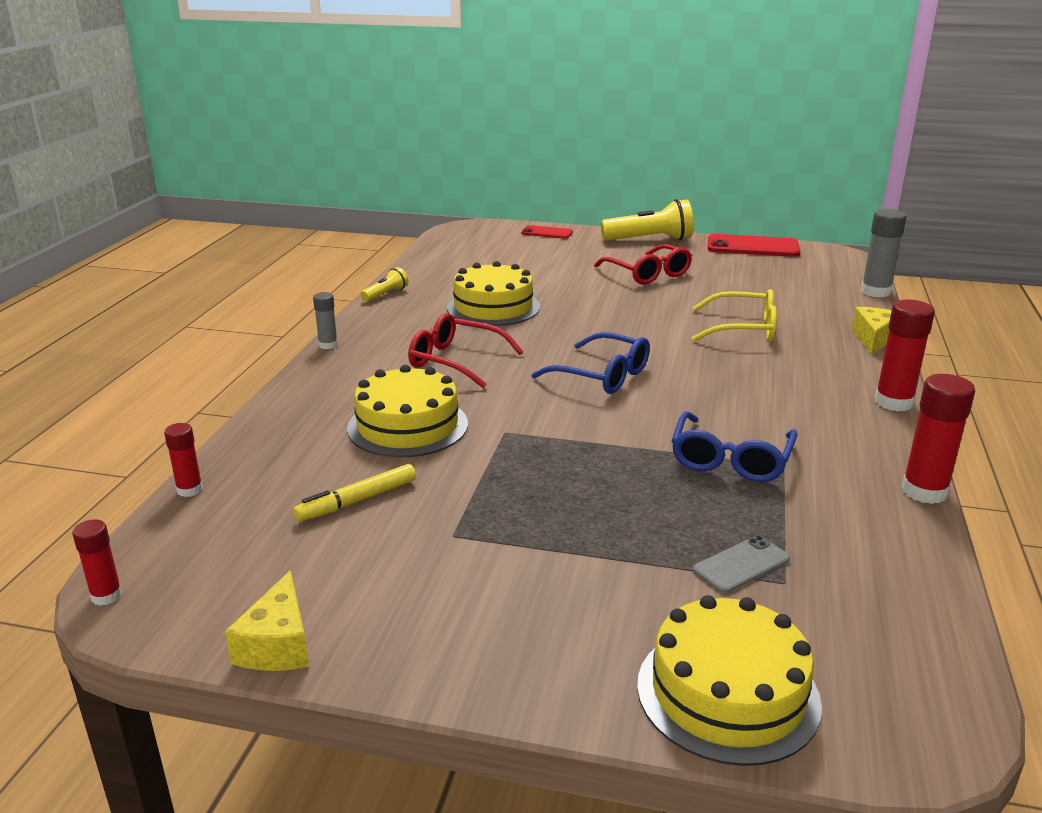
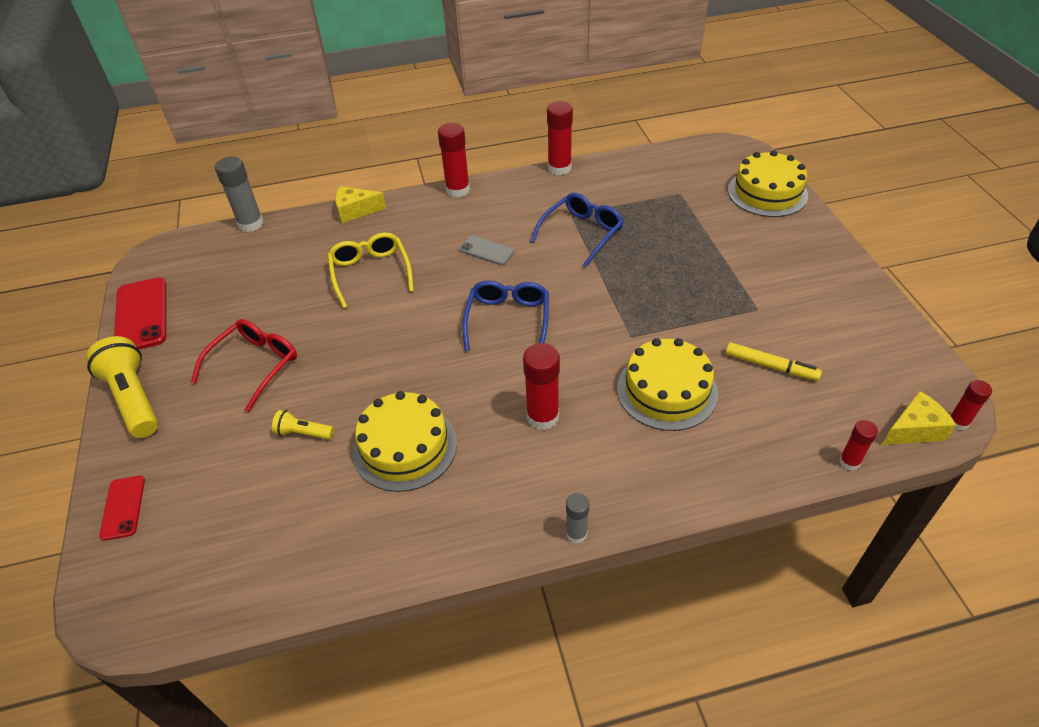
camera: 115 degrees left, 20 degrees up
(278, 644) = (898, 328): yellow cheese -> yellow cheese (914, 429)
(386, 294) = (417, 564): yellow flashlight -> yellow flashlight (303, 433)
(455, 361) = (542, 417): red glasses -> red glue stick
(730, 460) = (582, 233): blue glasses -> blue glasses turned 45 degrees counterclockwise
(741, 565) = (679, 208): grey phone -> grey phone (486, 251)

